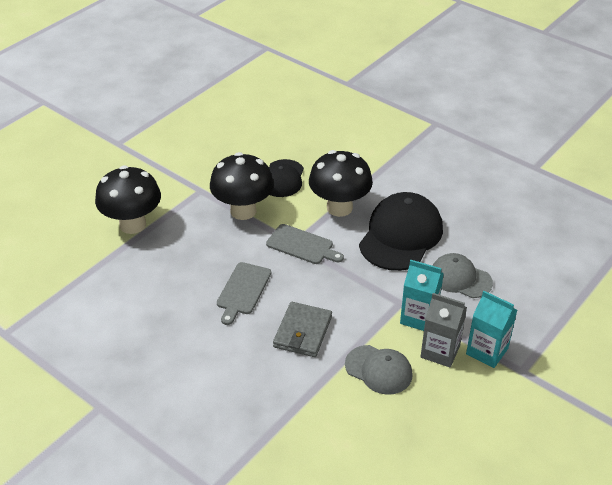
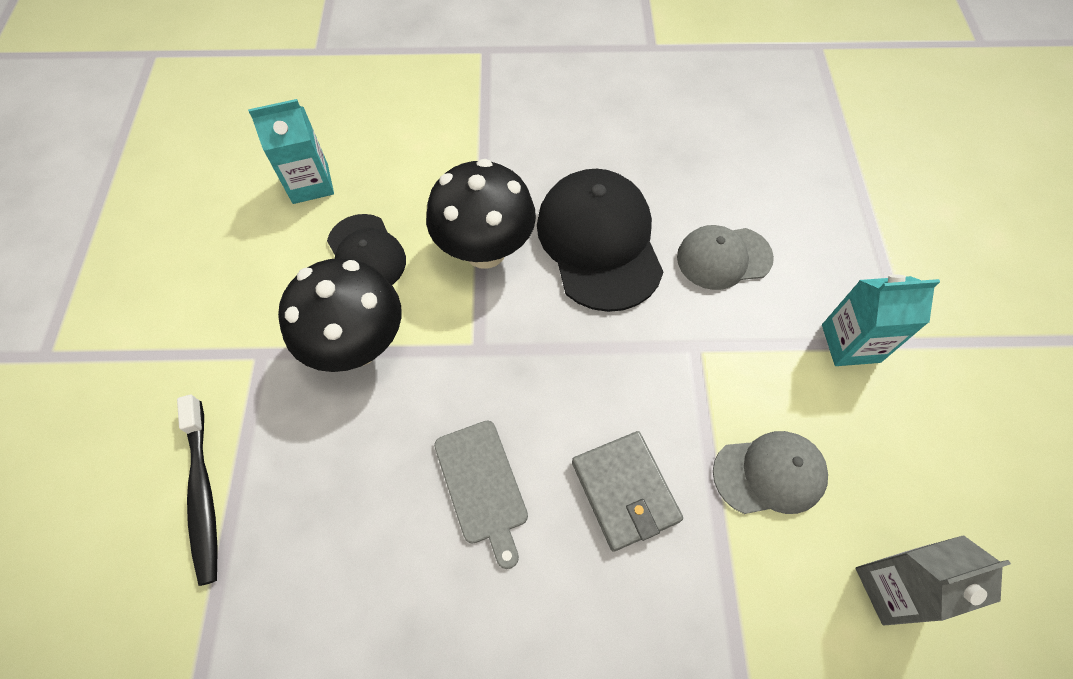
camera: 40 degrees left, 20 degrees up
(132, 224) = (203, 494): black mushroom -> black toothbrush
(302, 245) = (492, 346): grey cutting board -> none
(419, 317) = (735, 352): turquoise carton -> turquoise carton (310, 184)
(440, 351) = (806, 385): grey carton -> grey carton (893, 588)

